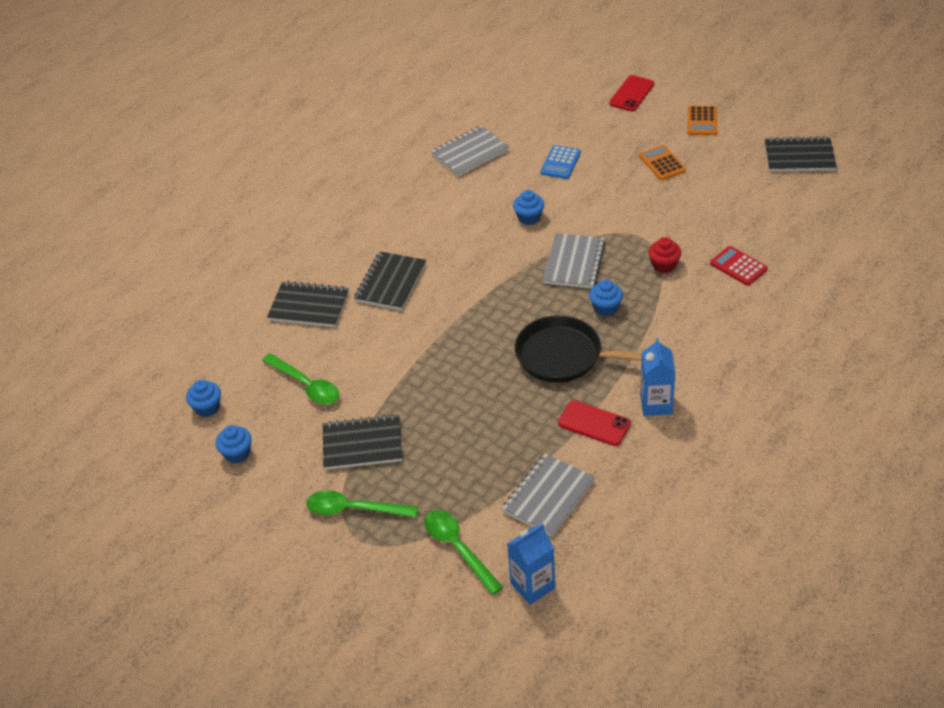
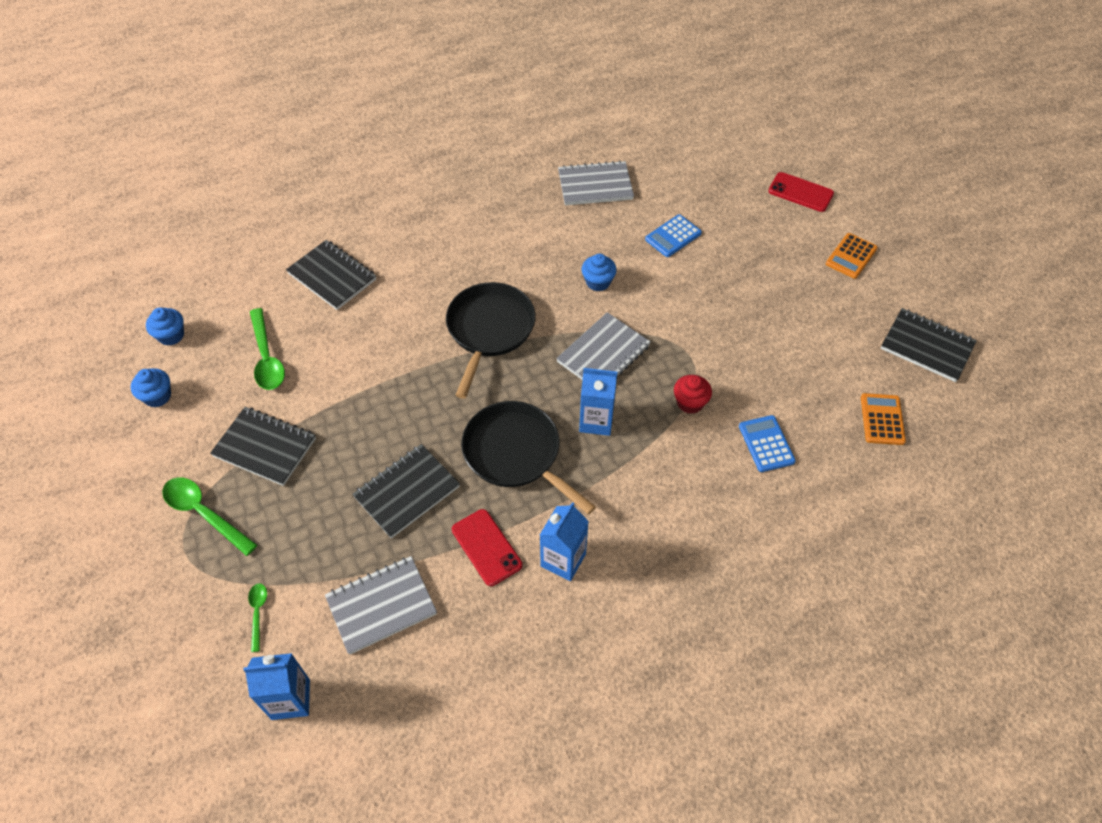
camera: 25 degrees right, 10 degrees up
(390, 283) = (420, 288): black notebook -> black notebook (407, 492)
(458, 548) = (258, 613): green spoon -> green spoon, size x0.54
(472, 286) = (489, 330): none -> black pan
(605, 308) = (596, 421): blue cupcake -> blue carton
(631, 94) = (800, 192): red phone -> red phone turned 60 degrees clockwise
(662, 163) = (774, 285): orange calculator -> orange calculator (882, 419)
(738, 266) = (766, 444): red calculator -> blue calculator

